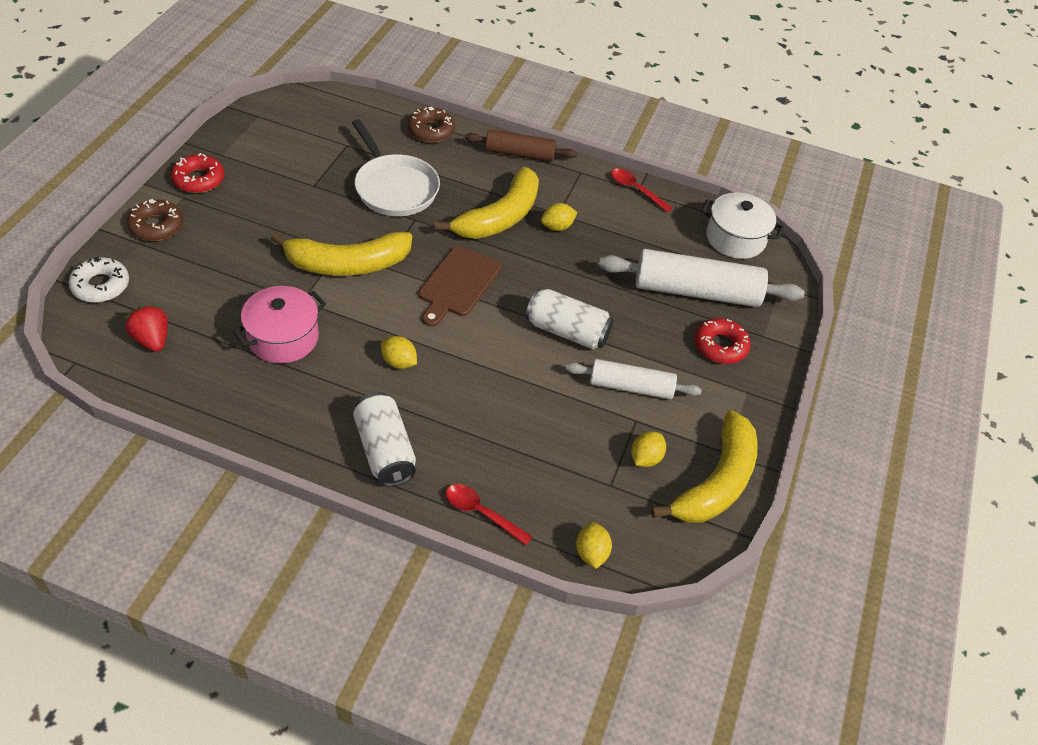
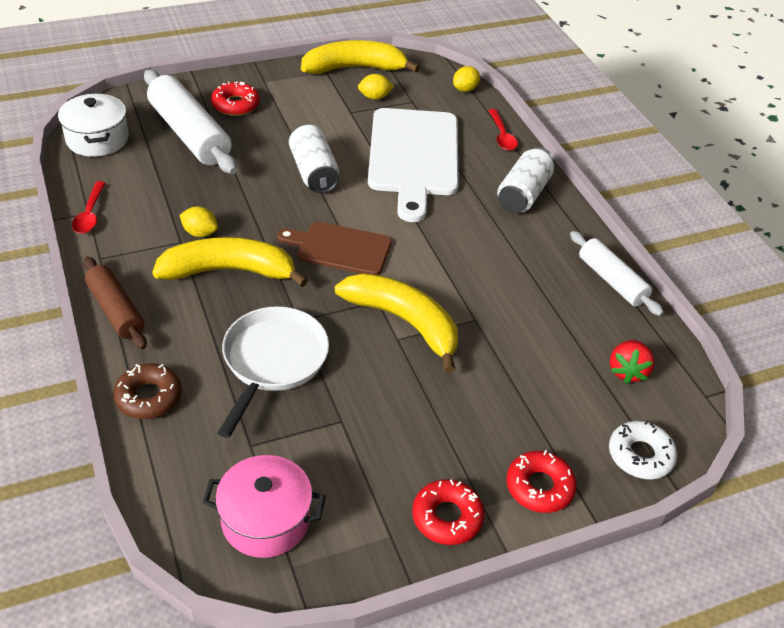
camera: 130 degrees left, 5 degrees down
(156, 226) = (539, 487): brown donut -> red donut
(283, 338) = (519, 302): pink pot -> pink pot (266, 520)
(399, 362) = (453, 231): yellow lemon -> none
(458, 284) = (340, 248): brown cutting board -> brown cutting board turned 150 degrees counterclockwise
(520, 413) = (413, 156): none -> white cutting board
(631, 387) = (326, 125): white rolling pin -> white rolling pin (611, 281)

